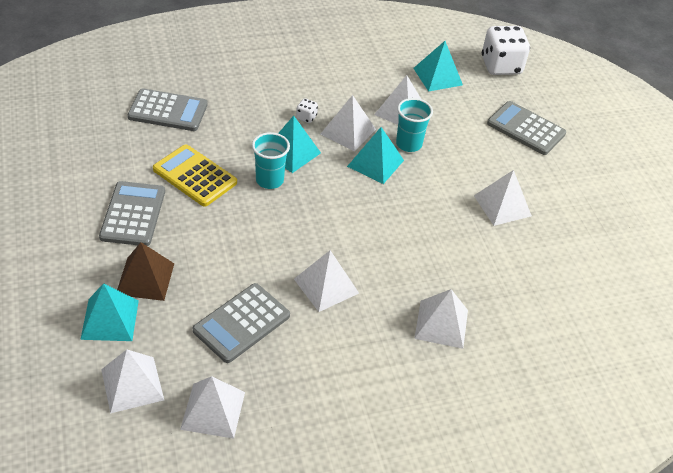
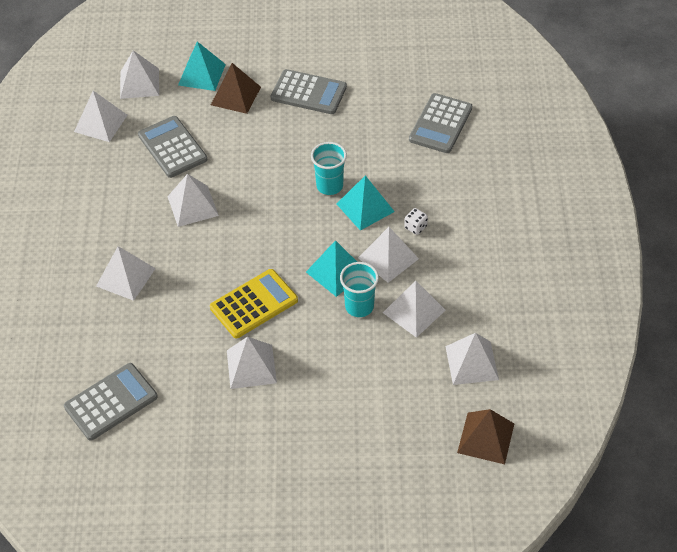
camera: 110 degrees right, 5 degrees up
(195, 176) = (346, 135): yellow calculator -> yellow calculator (254, 304)
(437, 76) = (472, 363): turquoise pyramid -> white pyramid
(501, 66) = (485, 438): white dice -> brown pyramid
(526, 129) = (365, 428): grey calculator -> grey calculator (111, 402)

